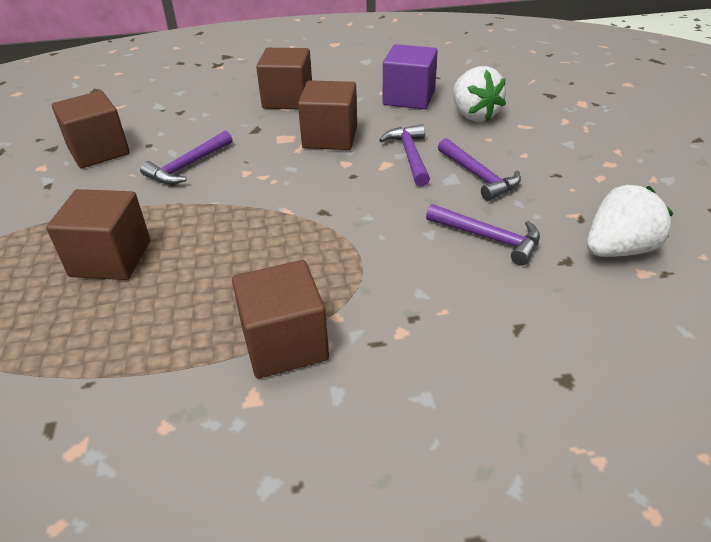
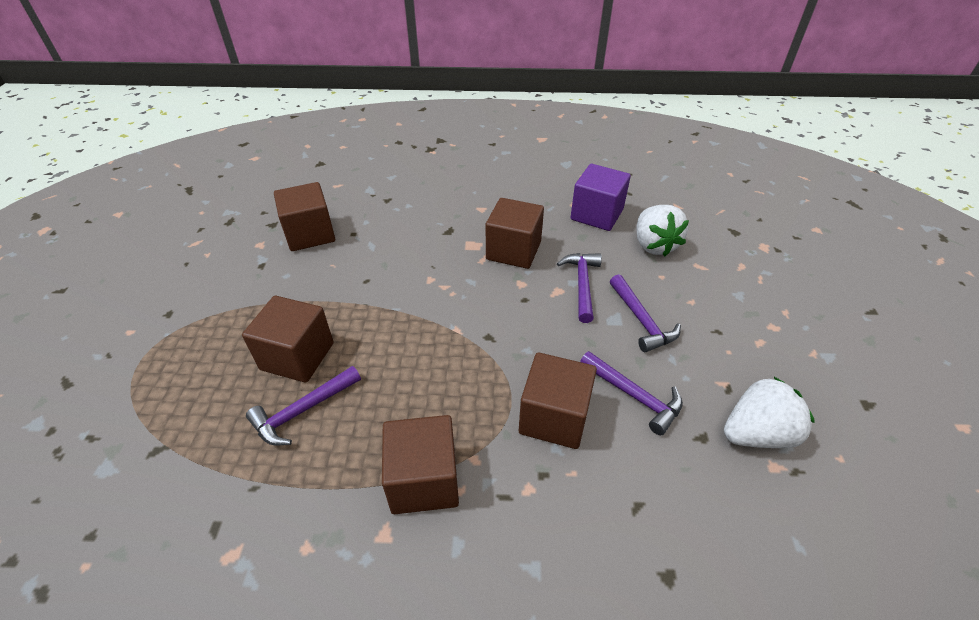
camera: 10 degrees right, 5 degrees up
(188, 166) = (381, 264): purple hammer -> purple hammer (303, 411)
(287, 99) = (485, 199): brown cube -> brown cube (554, 417)

